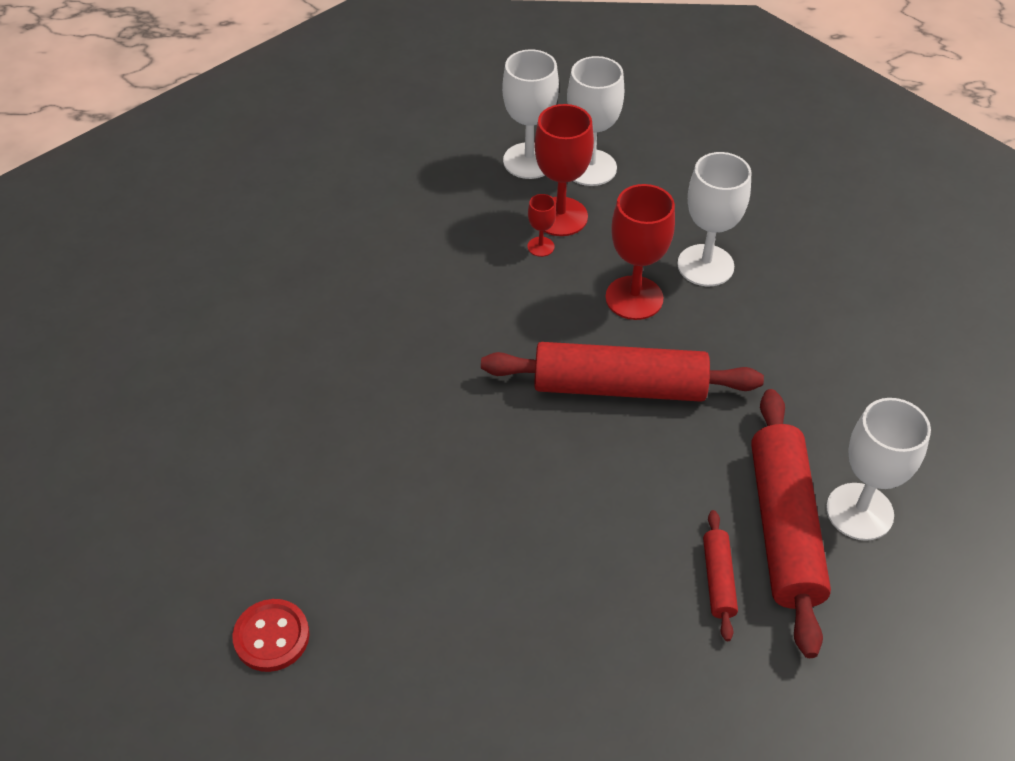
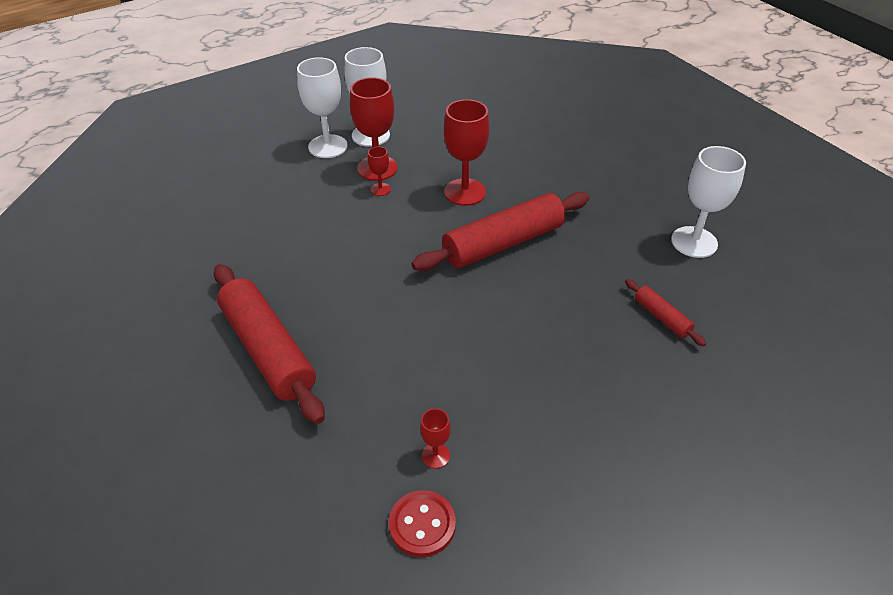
camera: 35 degrees left, 5 degrees down
(339, 580) = (435, 455): none -> red goblet
(705, 265) = (489, 158): white goblet -> none
(784, 528) = (666, 271): red rolling pin -> red rolling pin (268, 350)

